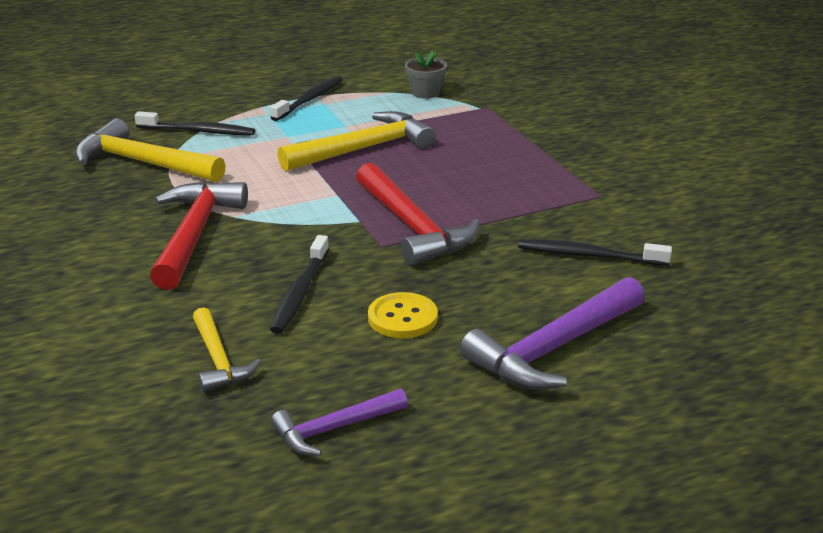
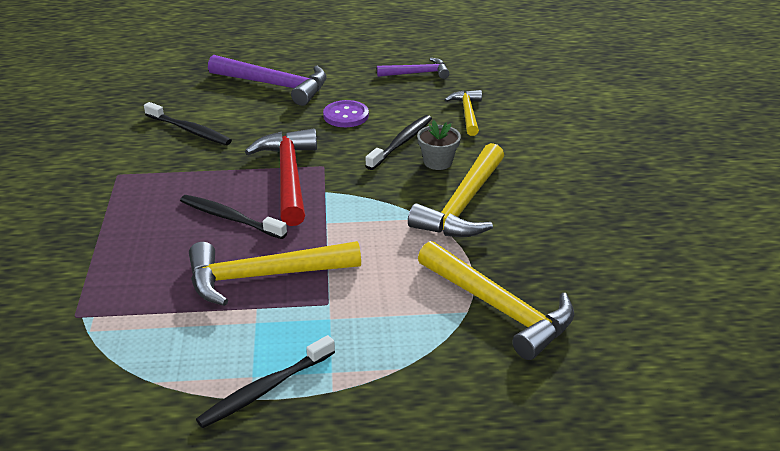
camera: 160 degrees left, 5 degrees up
(194, 234) = (463, 205): red hammer -> yellow hammer
(198, 131) = (427, 353): black toothbrush -> black toothbrush (230, 218)
(402, 318) = (346, 115): yellow button -> purple button
(425, 93) = (113, 366): grey flower pot -> grey flower pot (438, 162)
(554, 348) = (275, 85): purple hammer -> purple hammer turned 45 degrees clockwise

